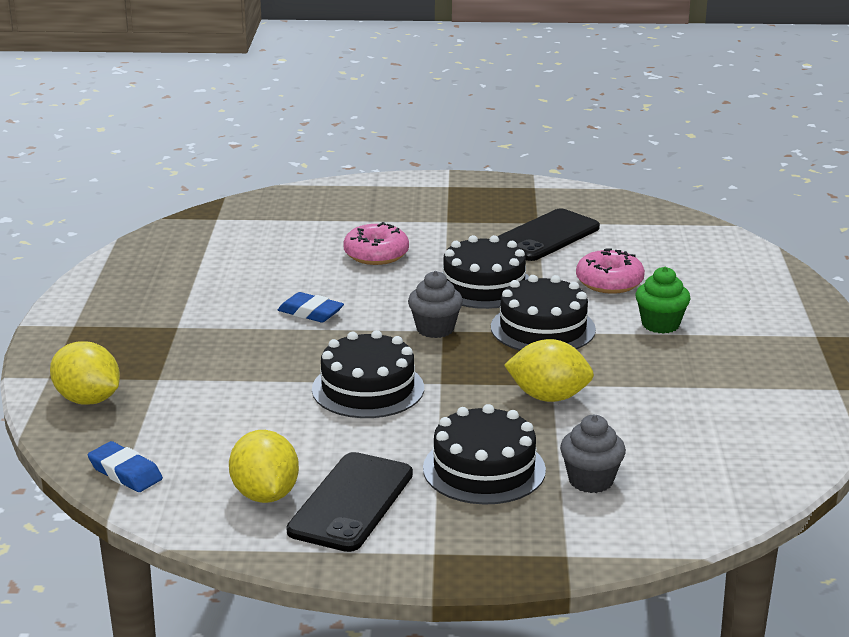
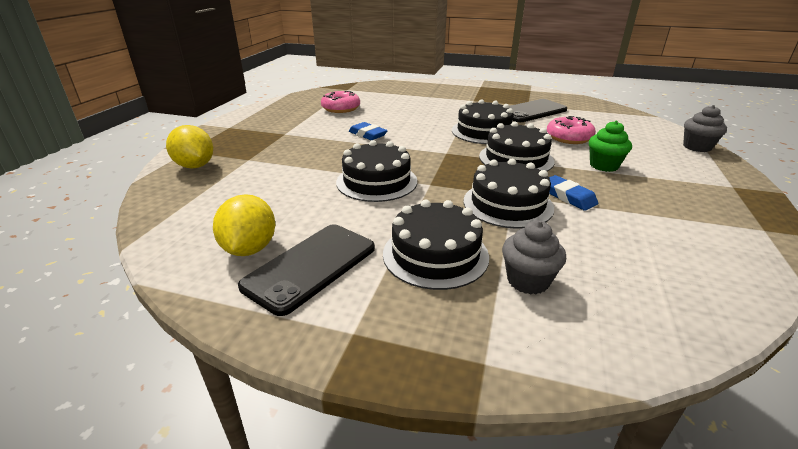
camera: 15 degrees right, 5 degrees up
(125, 472) = (169, 215): blue eraser -> blue eraser (568, 196)
(376, 255) = (424, 111): pink donut -> pink donut (341, 108)
(435, 329) = (441, 151): grey cupcake -> grey cupcake (697, 147)
(548, 397) = (507, 204): yellow lemon -> black cake

